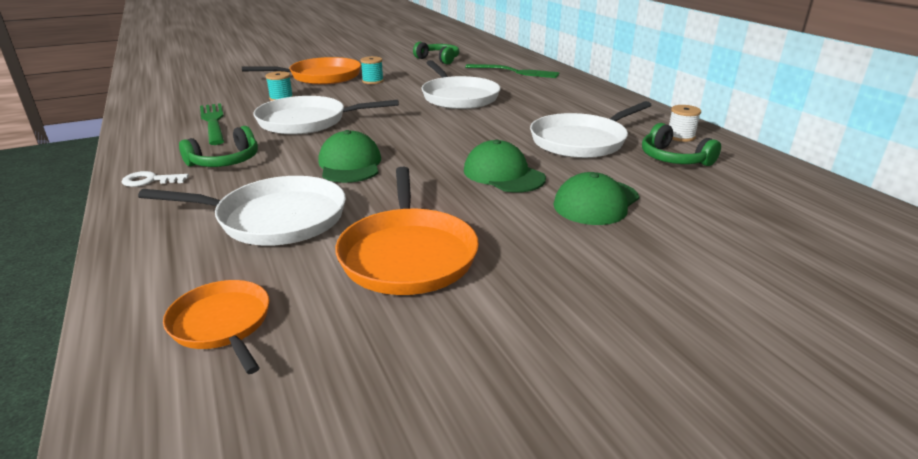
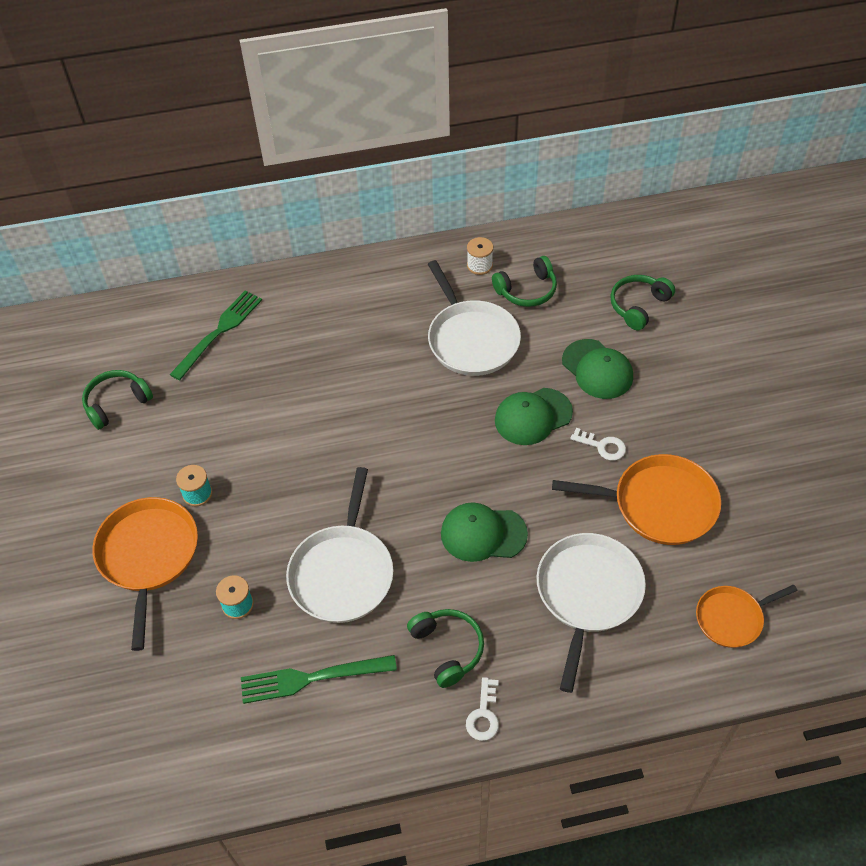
camera: 75 degrees left, 25 degrees up
(458, 97) = (302, 410): white pan -> none
(483, 213) = (602, 446): none -> white key
(726, 221) = (638, 306): none -> green headphones

